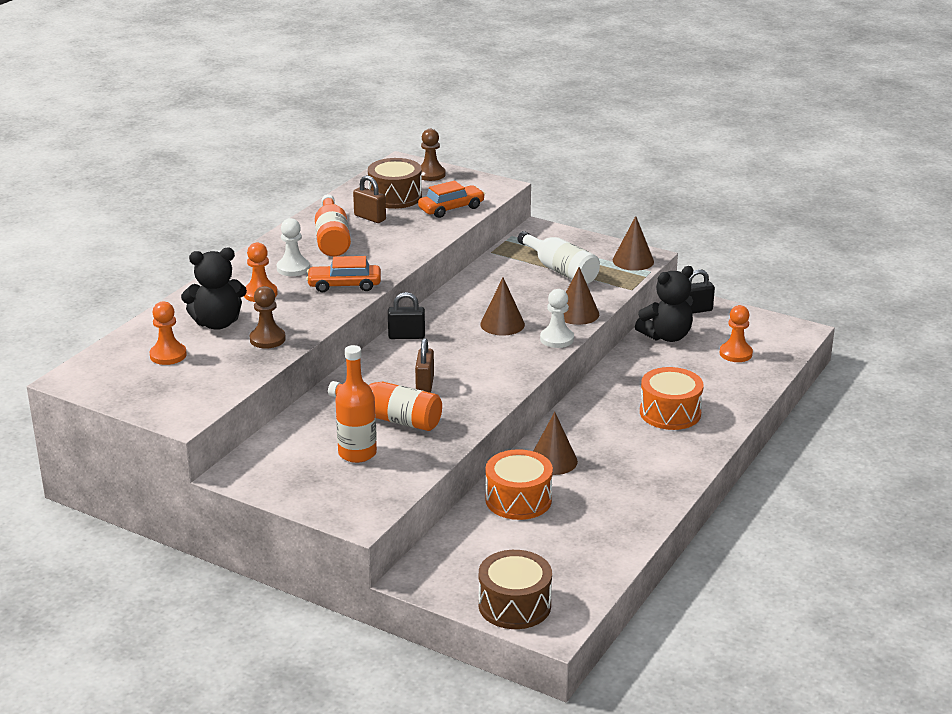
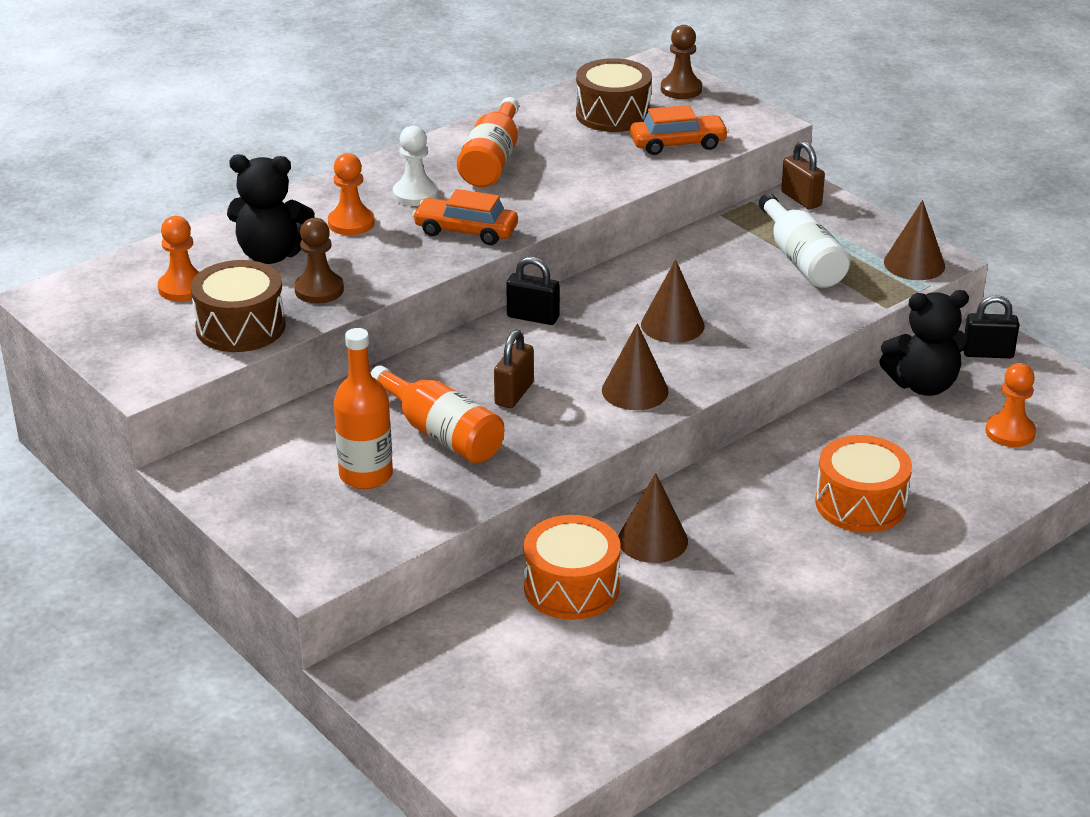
camera: 20 degrees right, 5 degrees up
(370, 218) = (560, 139): brown padlock -> brown padlock (801, 199)
(514, 605) = (474, 745): brown drum -> brown drum (240, 327)
(557, 339) = (734, 362): white pawn -> none
(577, 313) = (786, 329): brown cone -> brown cone (635, 390)

